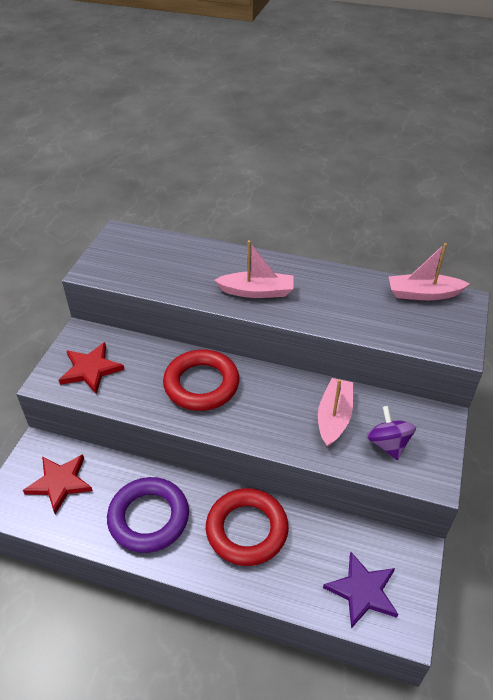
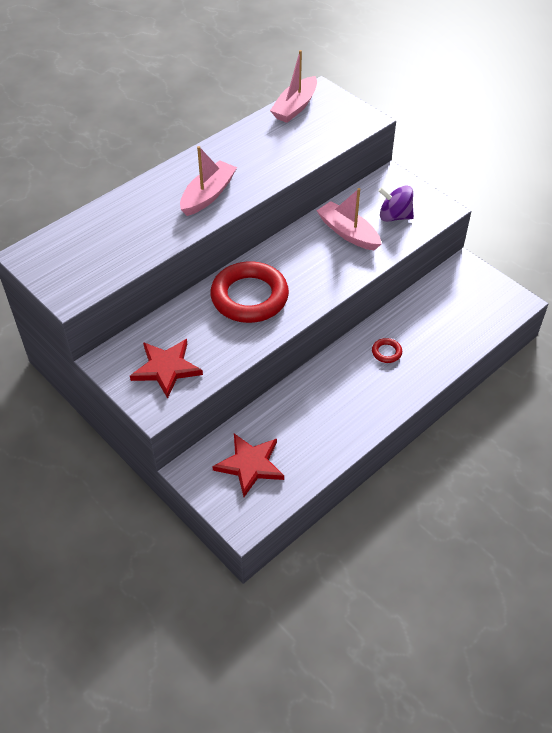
camera: 60 degrees left, 5 degrees up
(149, 518) = (333, 412): purple ring -> none
(247, 530) = (386, 352): red ring -> red ring, size x0.40
(362, 591) = (478, 310): purple star -> none

